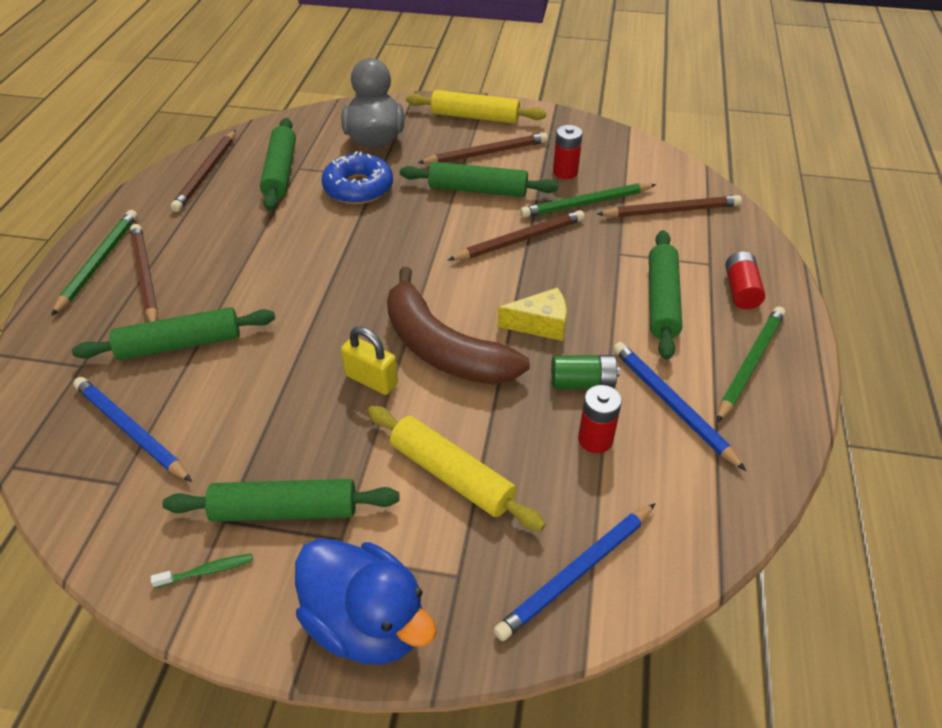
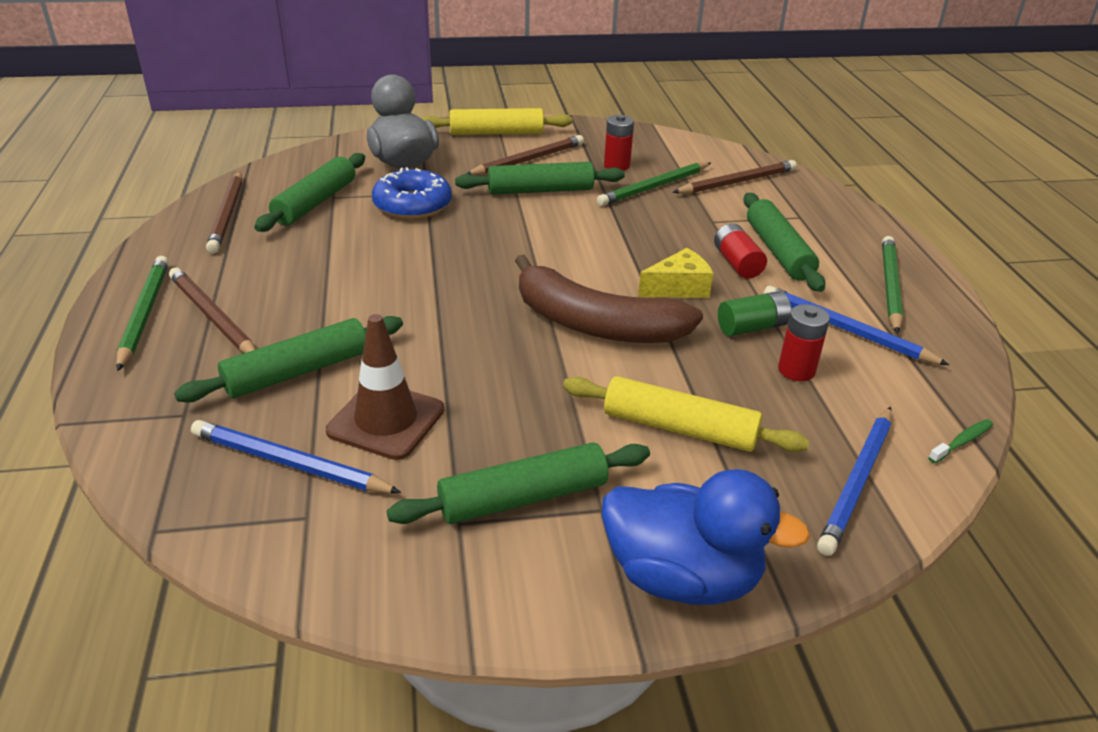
camera: 20 degrees left, 10 degrees down
(207, 571) = (472, 575): green toothbrush -> green toothbrush (962, 441)
(221, 408) = (386, 420): none -> brown traffic cone
(281, 172) = (315, 202): green rolling pin -> green rolling pin turned 45 degrees clockwise
(371, 380) = (539, 364): yellow padlock -> none
(519, 240) = (610, 224): brown pencil -> none
(741, 290) = (841, 232): red battery -> red battery (737, 263)

